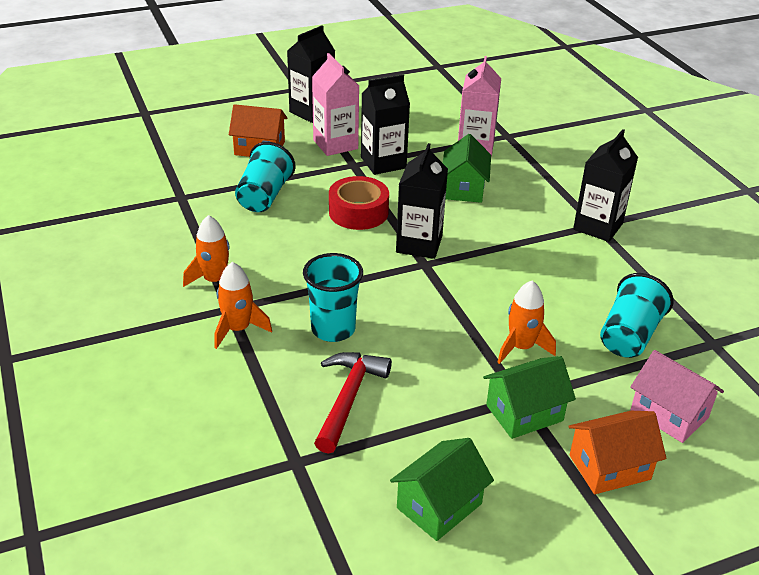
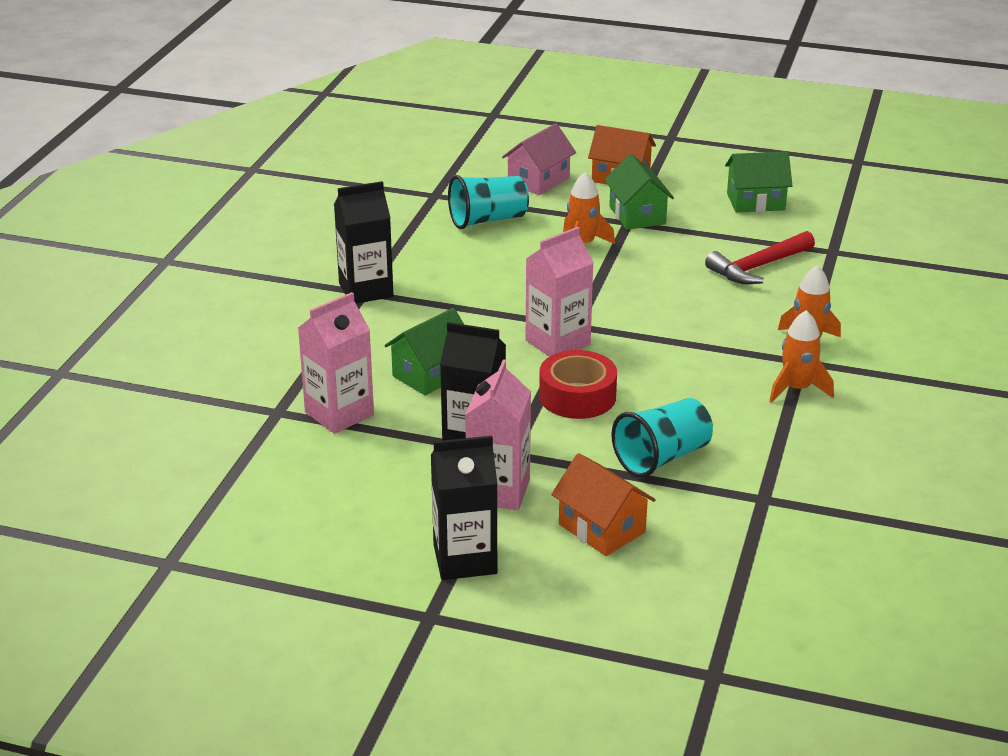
camera: 140 degrees left, 5 degrees down
(333, 329) = (722, 311): turquoise cup -> none
(419, 244) = (557, 342): black carton -> pink carton
(524, 413) = (637, 215): green house -> green house turned 60 degrees clockwise
(669, 414) = (538, 180): pink house -> pink house turned 45 degrees clockwise

